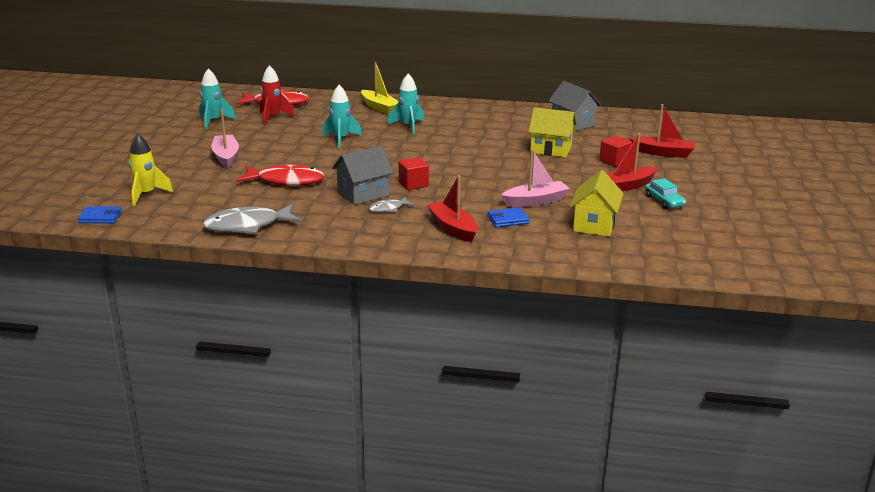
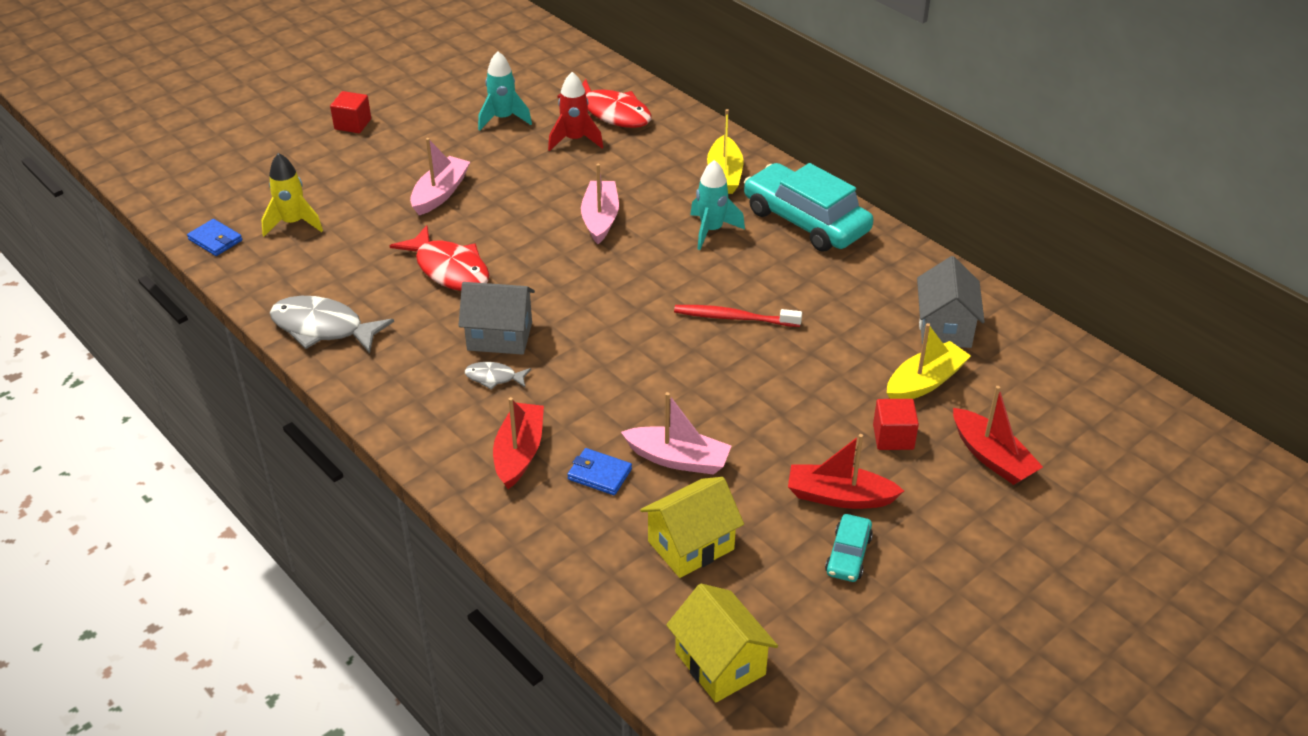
camera: 40 degrees right, 15 degrees up
(341, 139) = (600, 219): turquoise rocket -> pink boat
(413, 184) = (576, 347): red cube -> red cube (353, 124)
(448, 111) = (806, 221): none -> turquoise car
(474, 150) = (734, 318): none -> red toothbrush
(550, 149) = (836, 368): yellow house -> yellow house (720, 663)
(595, 141) = (925, 382): none -> yellow boat

